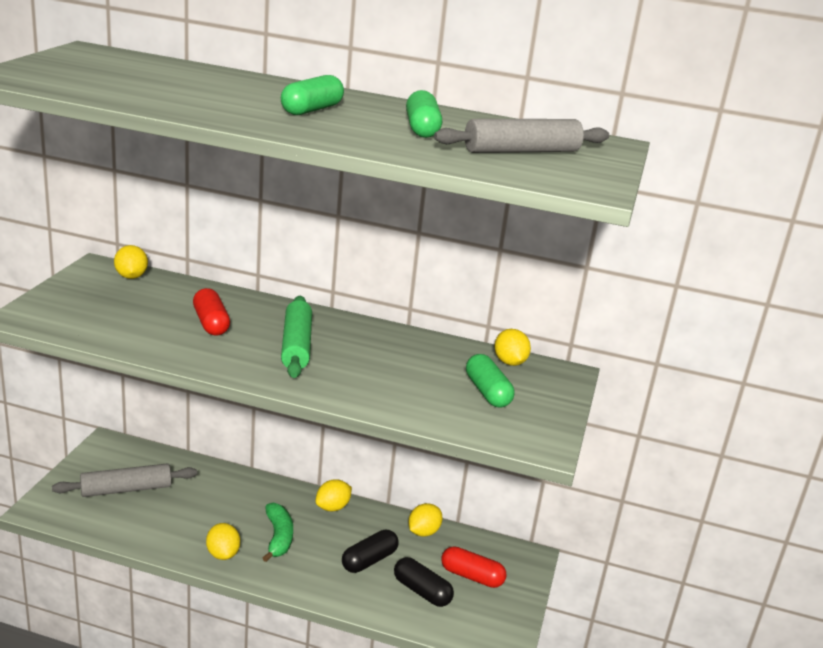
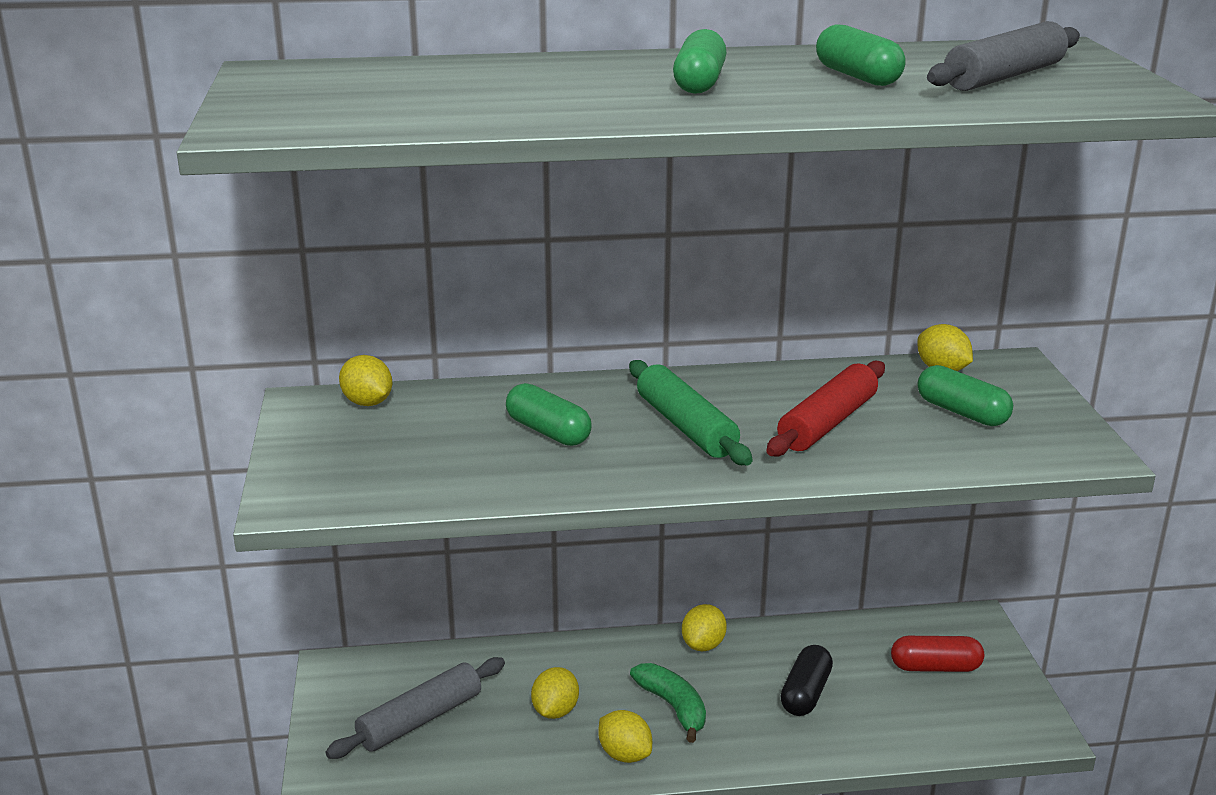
camera: 20 degrees left, 0 degrees up
(211, 323) = (548, 431): red capsule -> green capsule
(388, 371) = (827, 423): none -> red rolling pin
(422, 591) = (898, 707): black capsule -> none
(423, 532) = (835, 635): yellow lemon -> yellow lemon (555, 711)

